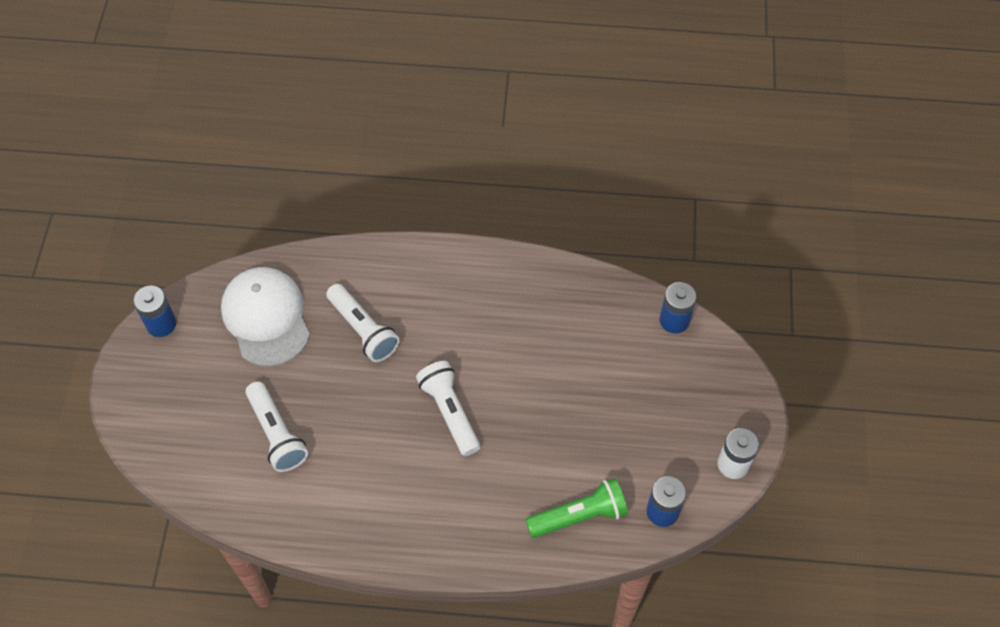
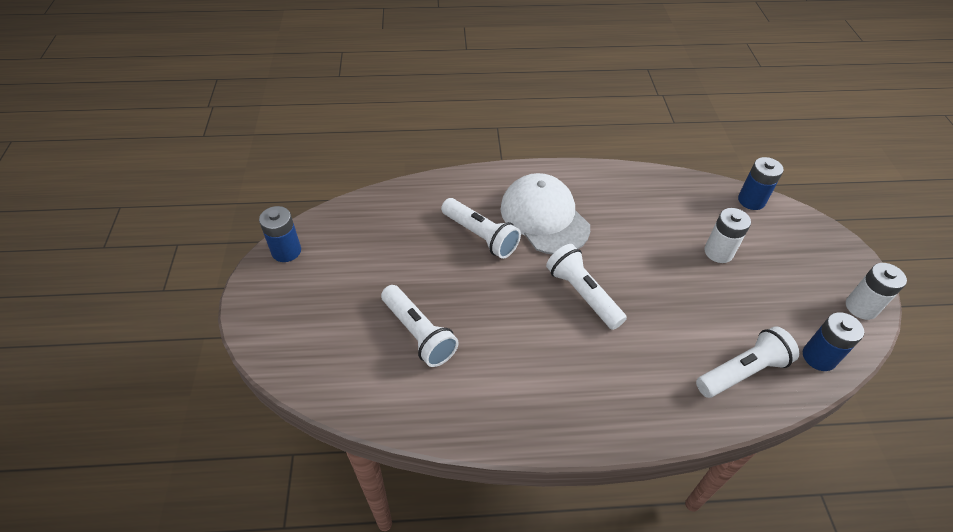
camera: 10 degrees left, 10 degrees down
(266, 317) = (387, 236): white cap -> white cap (544, 217)
(579, 516) = (742, 372): green flashlight -> white flashlight
(610, 381) = (718, 252): none -> white battery

